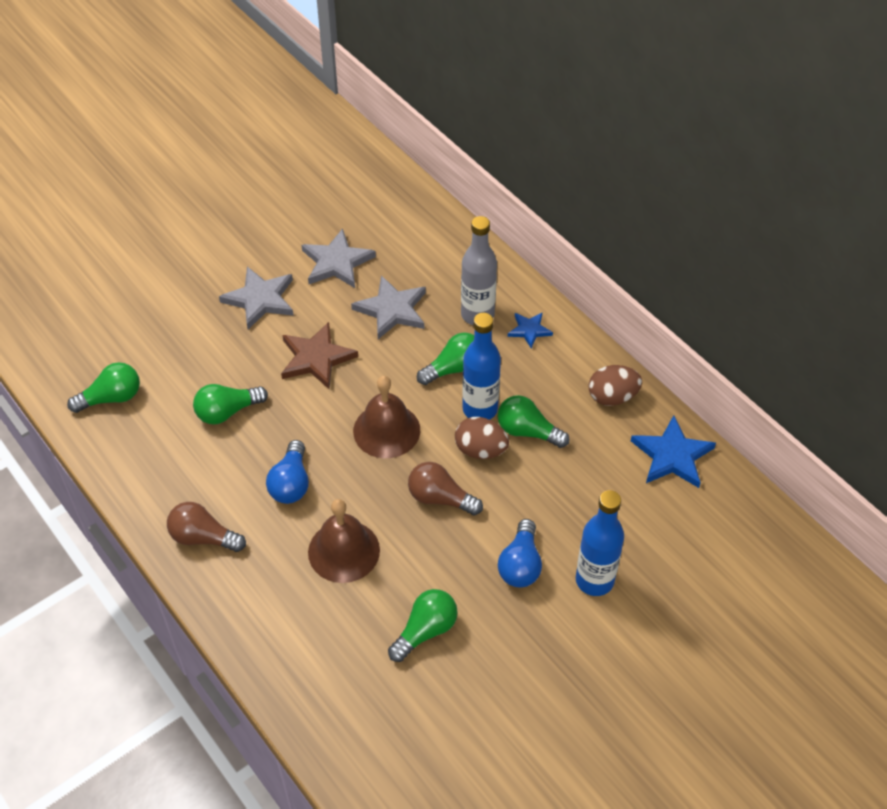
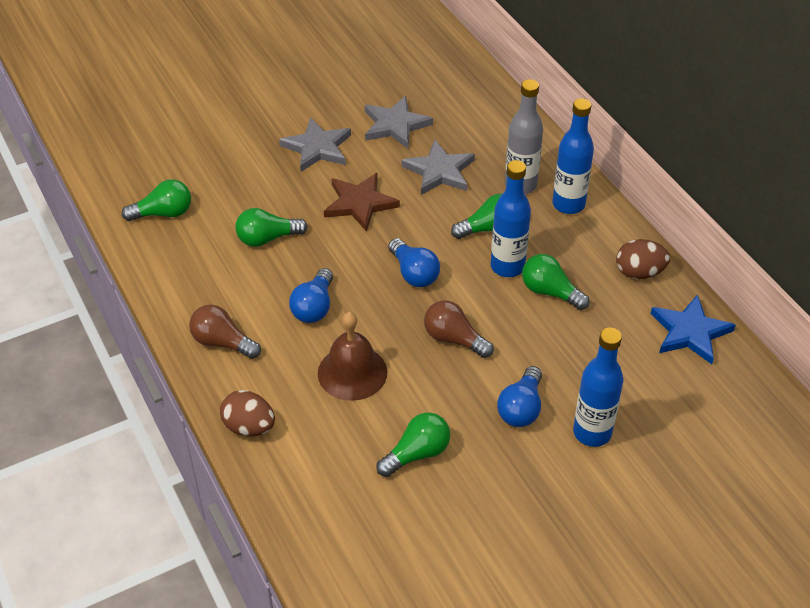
camera: 10 degrees right, 5 degrees down
(386, 430) = (414, 273): brown bell -> blue light bulb
(480, 450) = (501, 302): brown egg -> brown egg (249, 427)
(529, 330) = (568, 204): blue star -> blue bottle

